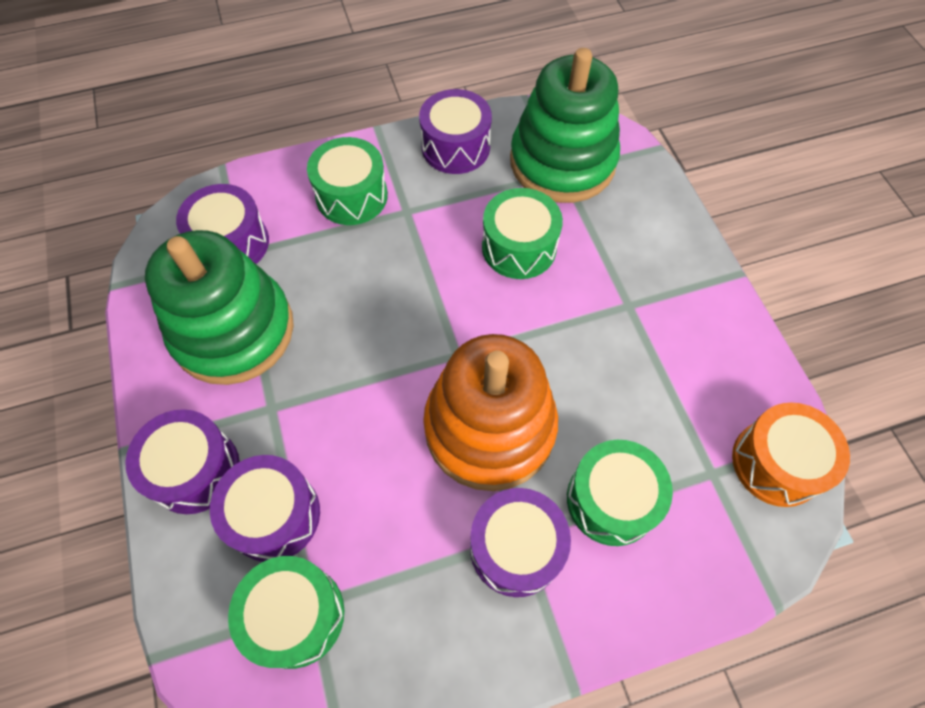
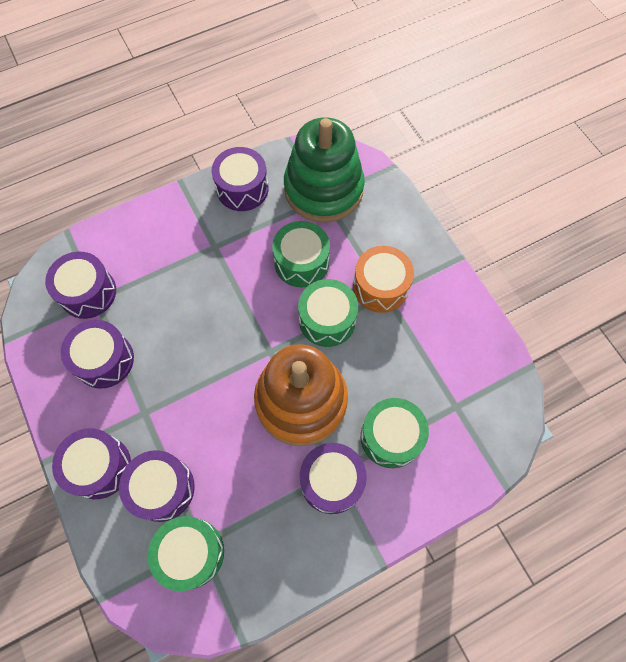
camera: 10 degrees left, 5 degrees up
(233, 330) = (104, 360): green stacking toy -> purple drum
(352, 196) = (171, 240): green drum -> green drum (327, 320)
(776, 463) = (497, 392): orange drum -> orange drum (380, 287)

